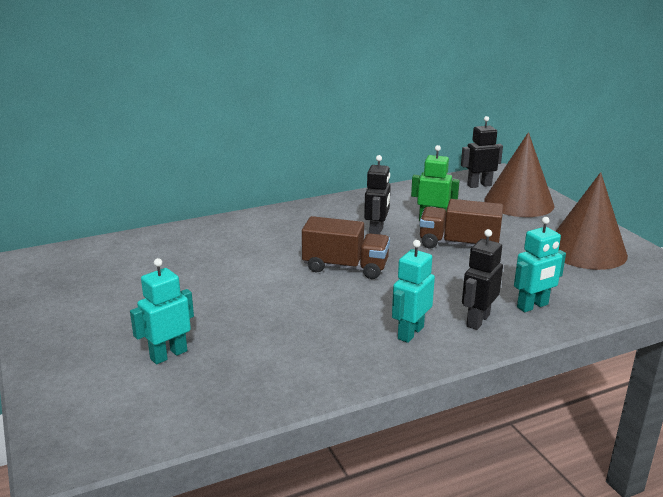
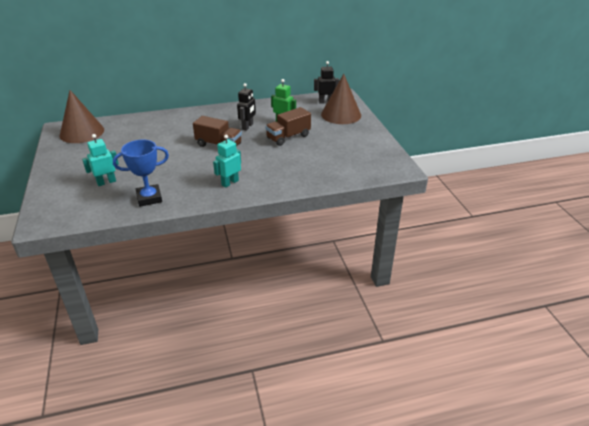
camera: 10 degrees right, 10 degrees up
(272, 378) = (149, 198): none -> blue trophy
(458, 244) = (288, 137): brown truck -> brown truck turned 60 degrees counterclockwise
(477, 320) = (269, 180): black robot -> none
(532, 306) = (303, 175): turquoise robot -> none
(586, 250) = (357, 146): brown cone -> brown cone (82, 132)

